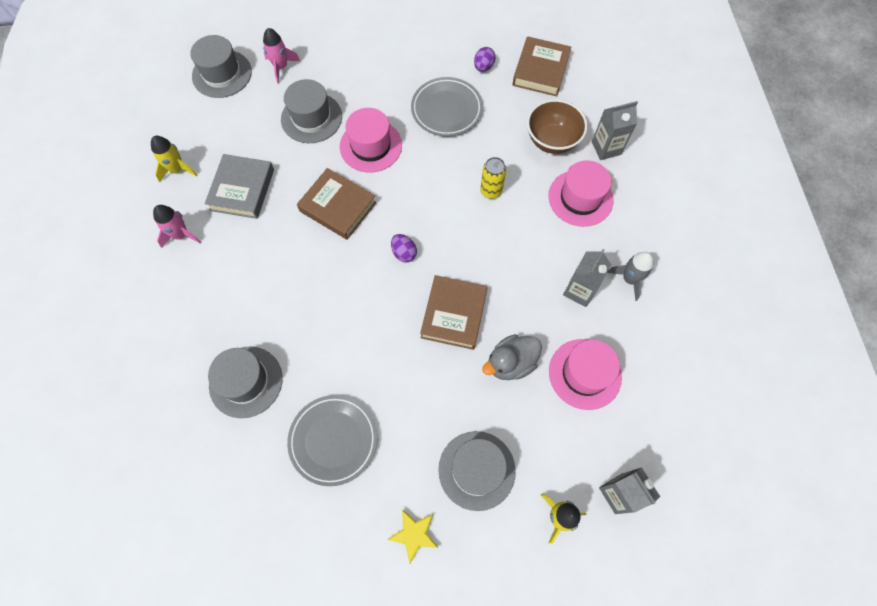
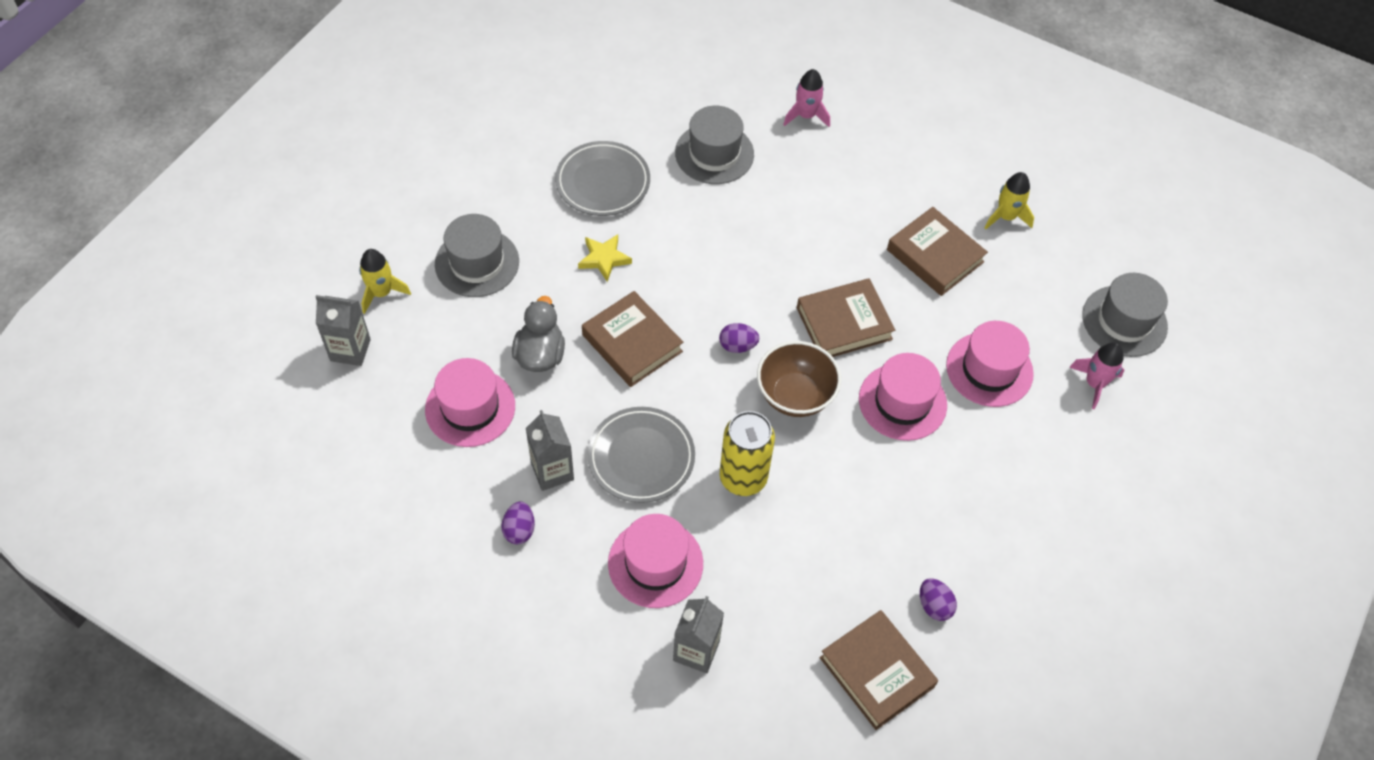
camera: 125 degrees right, 10 degrees down
(181, 235) = (917, 182): pink rocket -> pink rocket (806, 116)
(242, 189) = (935, 256): grey book -> brown book
(311, 118) = (989, 369): grey hat -> pink hat
(414, 534) = (474, 189): yellow star -> yellow star (604, 259)
(446, 110) = (896, 514): grey plate -> grey plate (641, 457)
(491, 191) = (743, 478): yellow can -> yellow can, size x1.55
(552, 140) = (757, 597): brown bowl -> brown bowl (795, 396)
(629, 279) = (519, 530): grey rocket -> purple egg

